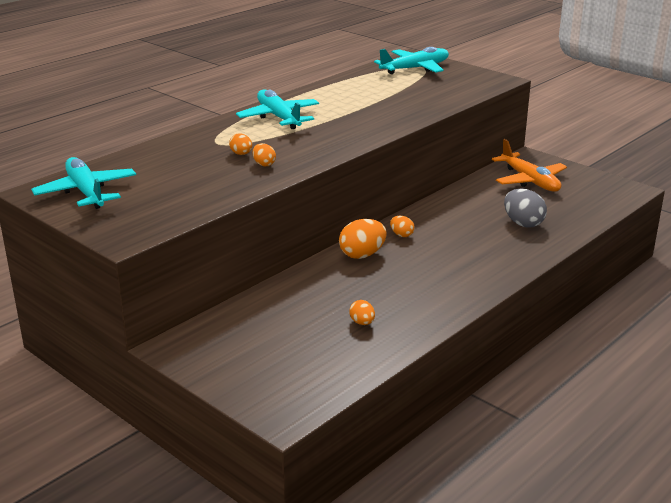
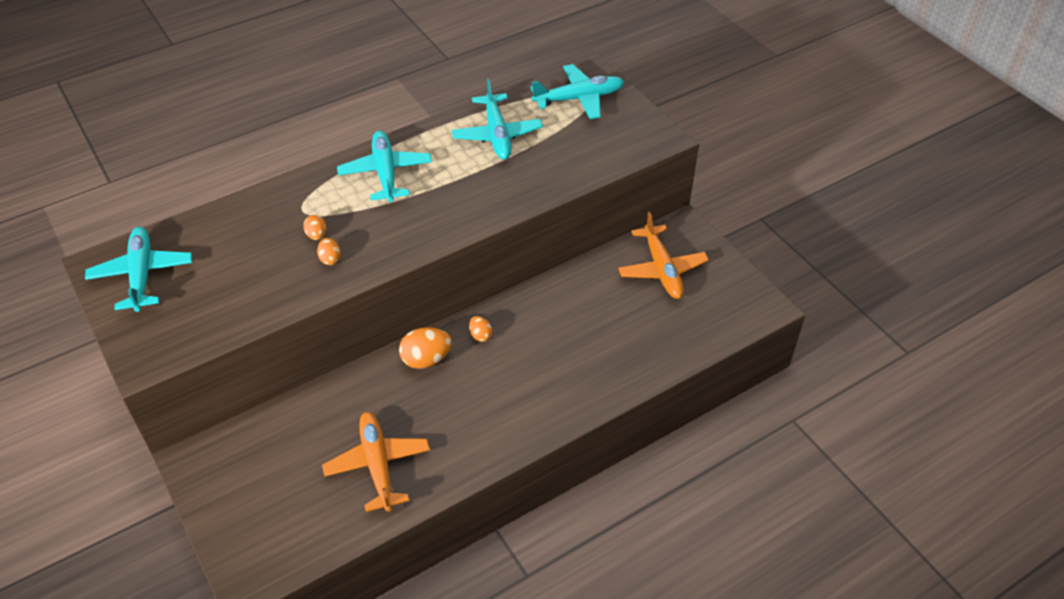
camera: 15 degrees right, 20 degrees up
(361, 91) = (497, 134): none -> turquoise plane
(362, 323) = (378, 465): orange egg -> orange plane
(523, 223) = (616, 342): grey egg -> none

